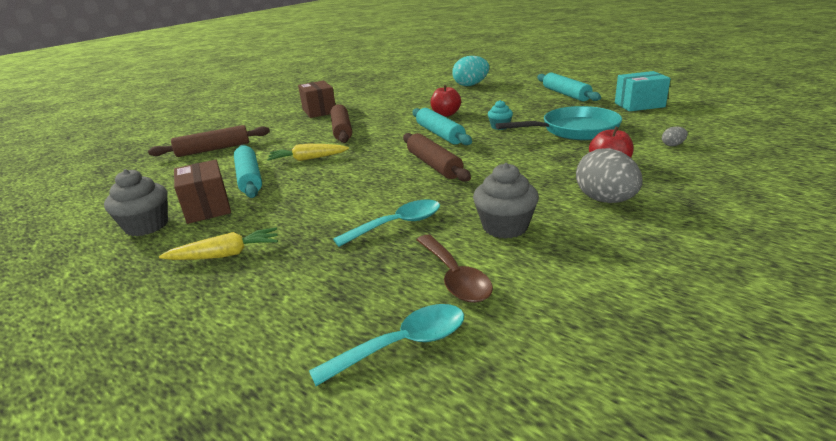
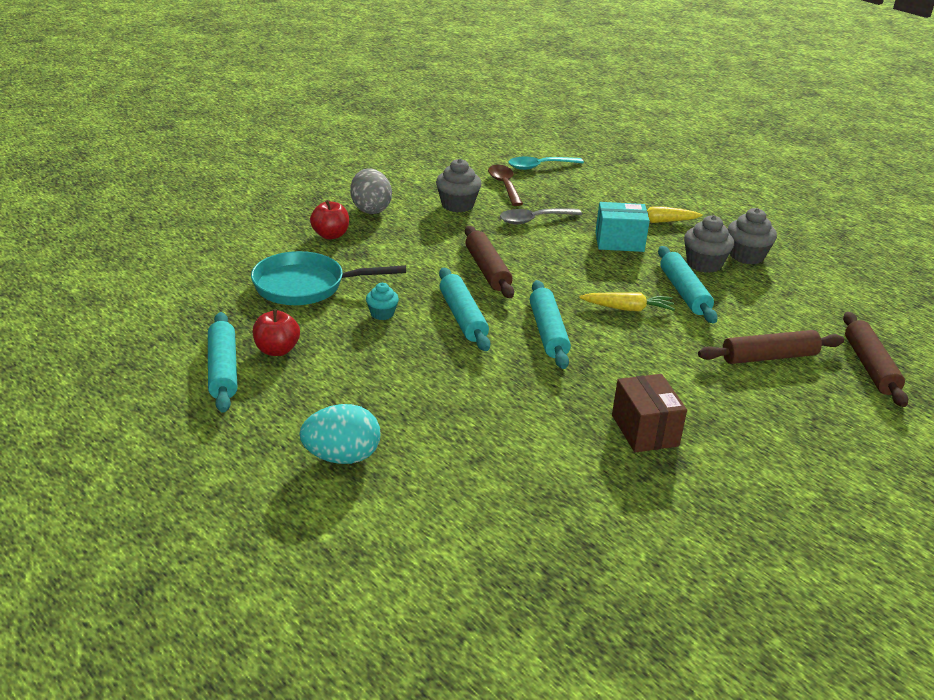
camera: 175 degrees left, 5 degrees up
(207, 208) = (704, 264): brown box -> grey cupcake
(342, 130) = (594, 359): brown rolling pin -> brown rolling pin (870, 367)
(374, 137) = (548, 332): none -> turquoise rolling pin
(397, 225) = (534, 220): turquoise spoon -> grey spoon
(446, 114) = (436, 361): red apple -> red apple (277, 350)
(639, 105) = (171, 314): turquoise box -> turquoise box (619, 242)
(673, 145) = (243, 245): grey egg -> none

